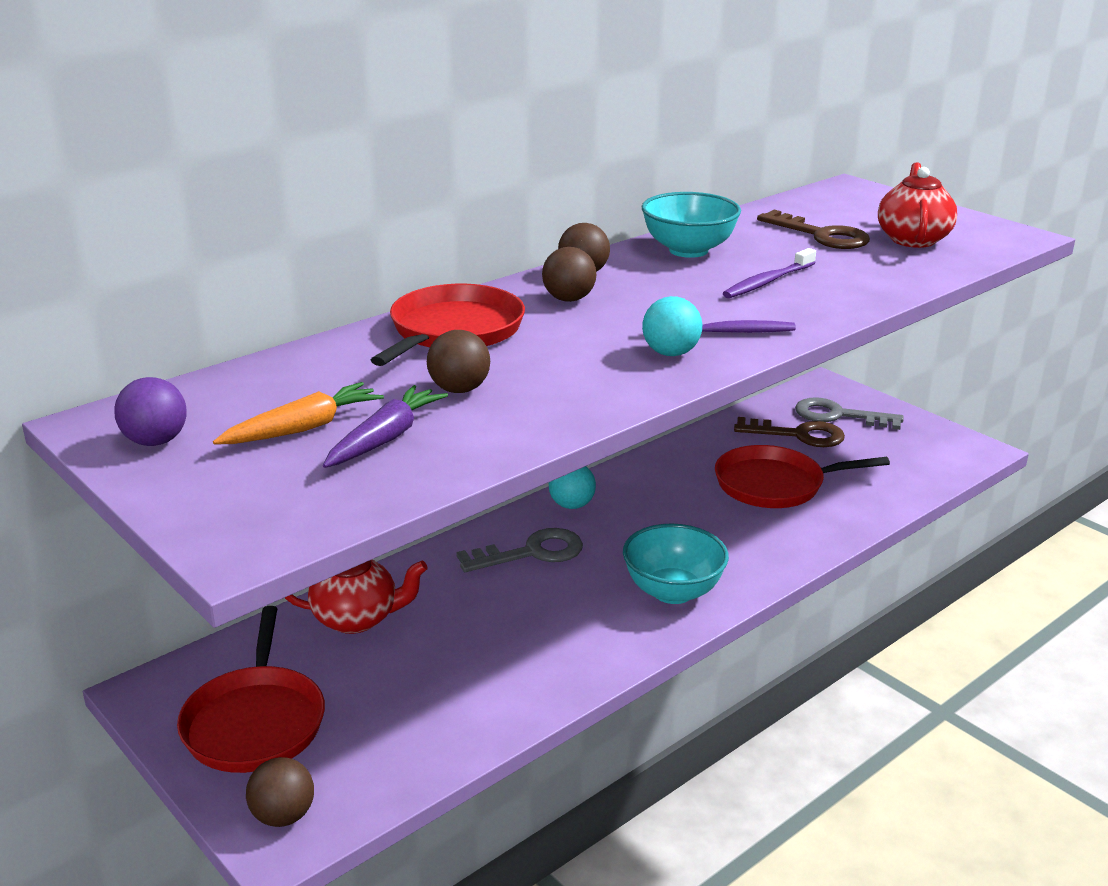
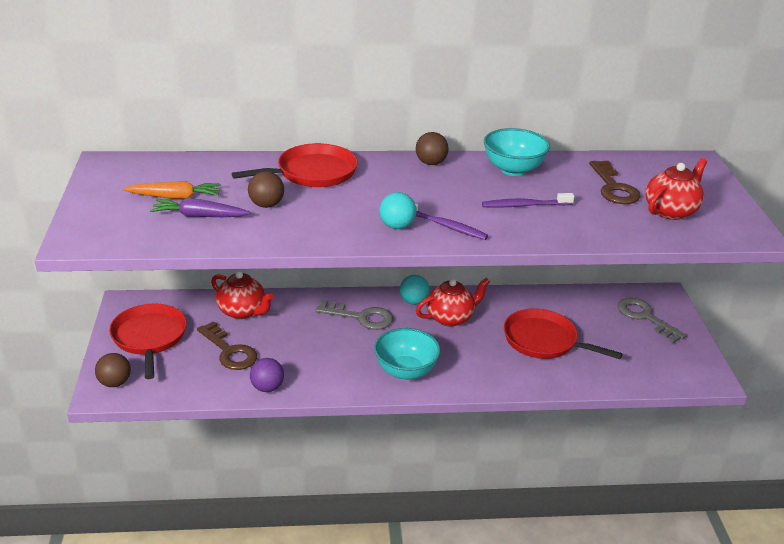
camera: 35 degrees right, 5 degrees up
(155, 441) = (113, 179): purple ball -> purple ball (267, 388)
(255, 722) = (149, 337): red pan -> red pan turned 135 degrees clockwise
(385, 438) = (199, 216): purple carrot -> purple carrot turned 150 degrees counterclockwise
(568, 299) = (397, 176): brown ball -> none
(640, 505) = (451, 318): none -> red teapot
(798, 435) = (600, 318): brown key -> brown key (229, 351)

